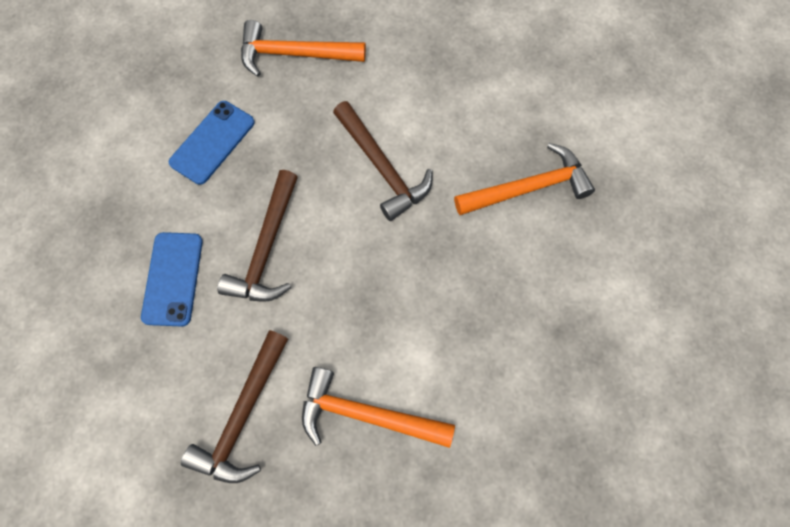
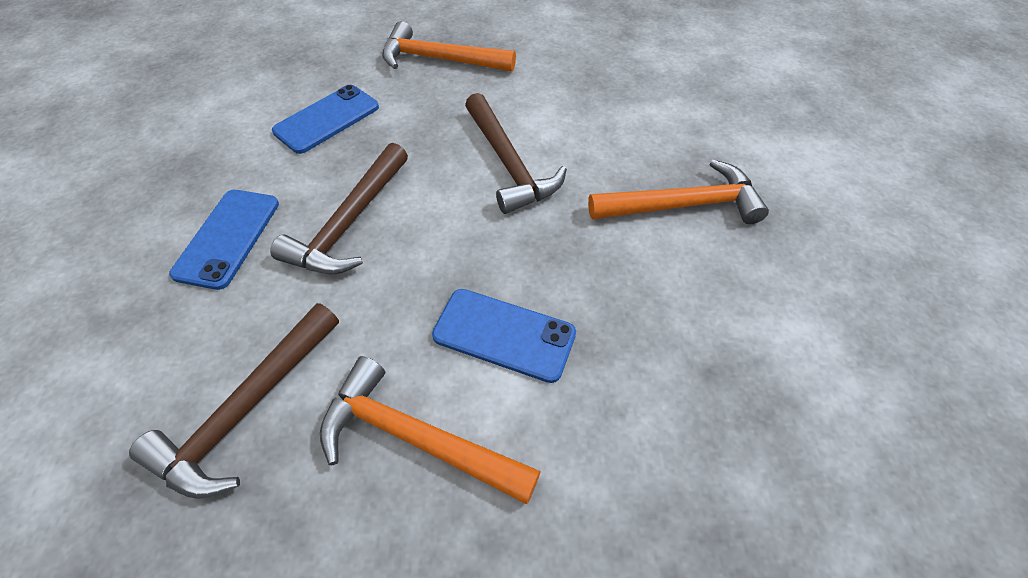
camera: 10 degrees right, 15 degrees down
(410, 327) = (504, 334): none -> blue phone

